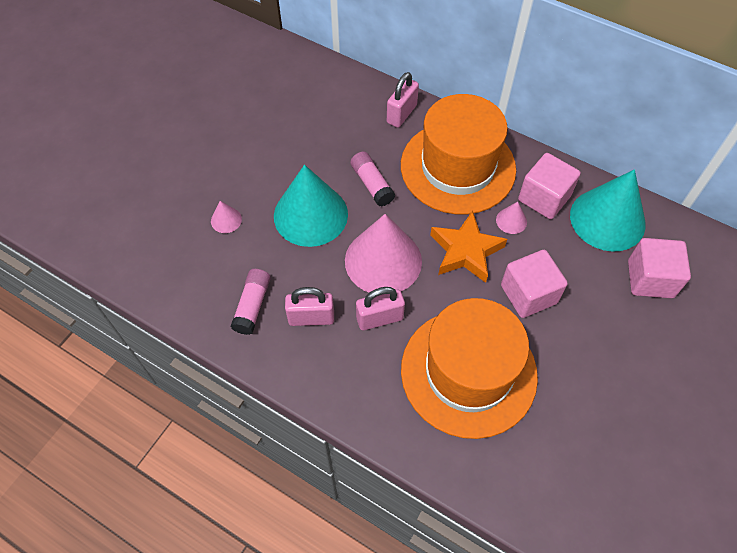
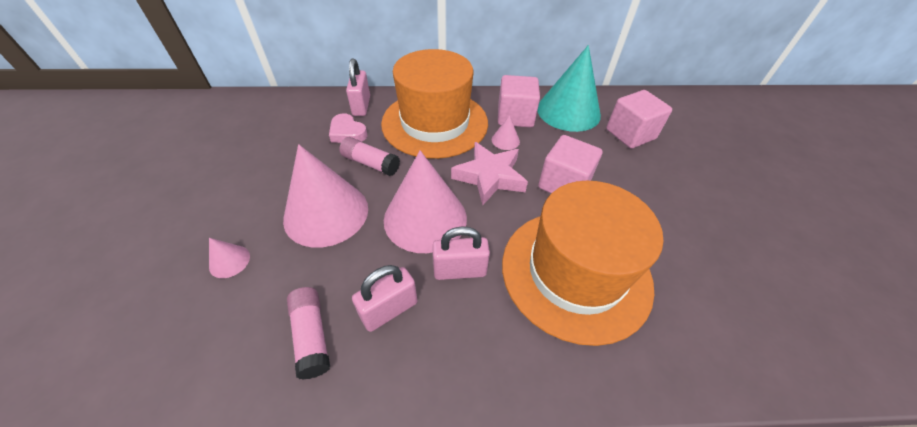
camera: 35 degrees left, 10 degrees down
(310, 215) = (326, 213): turquoise cone -> pink cone
(371, 140) = (347, 133): none -> pink heart
(379, 318) = (459, 270): pink padlock -> pink padlock turned 45 degrees clockwise
(465, 251) = (489, 177): orange star -> pink star

